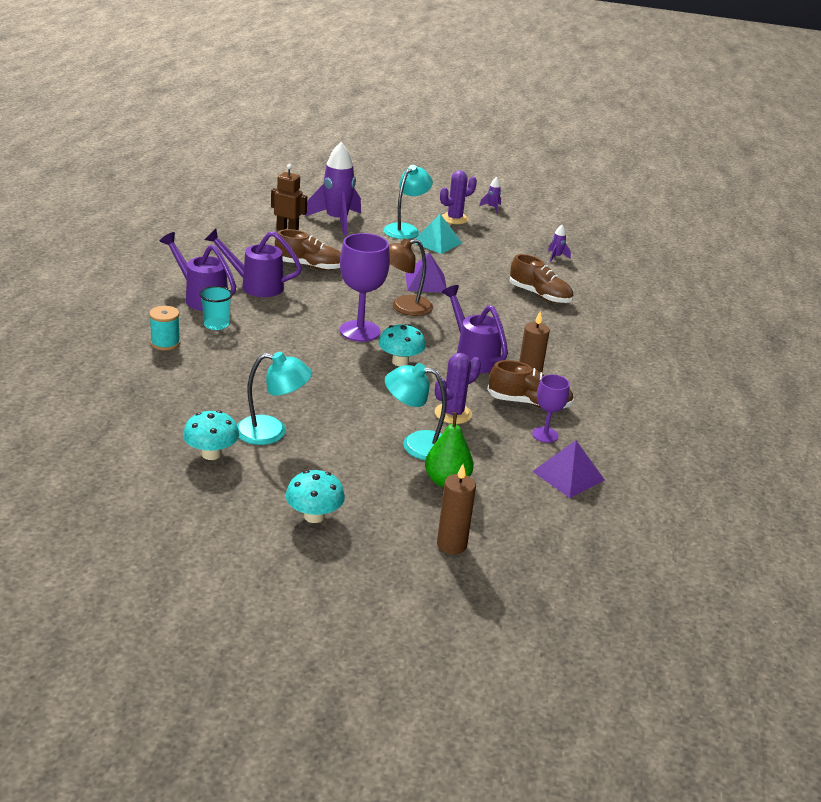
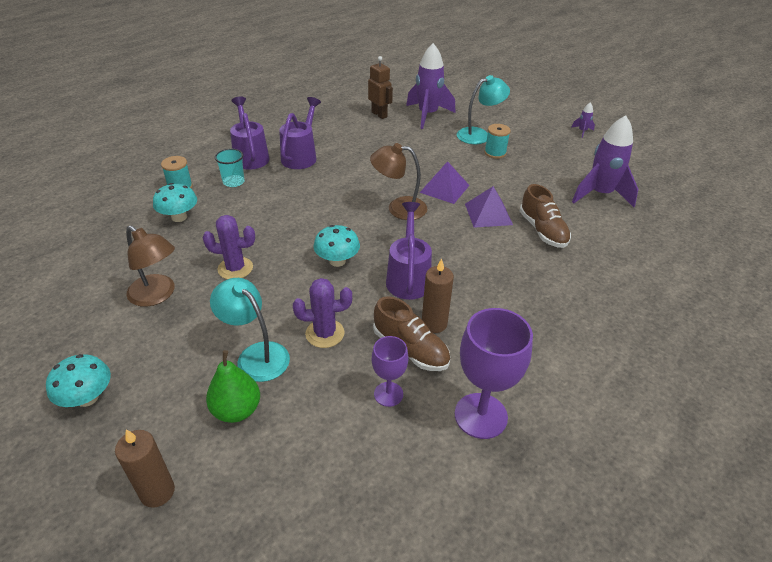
camera: 35 degrees right, 10 degrees up
(211, 454) = (91, 299): turquoise mushroom -> turquoise mushroom (179, 217)
(255, 286) = (301, 156): purple watering can -> purple watering can turned 60 degrees clockwise
(272, 432) = (157, 295): turquoise lamp -> brown lamp
(309, 266) = (362, 149): brown shoe -> none
(360, 331) = (336, 220): purple goblet -> purple goblet (480, 415)
(437, 242) = (495, 153): turquoise pyramid -> turquoise spool
(454, 219) = (535, 134): purple cactus -> purple cactus (235, 268)
(556, 257) = (600, 194): purple rocket -> purple rocket, size x2.37
(568, 475) = (361, 457): purple pyramid -> purple pyramid (488, 214)

